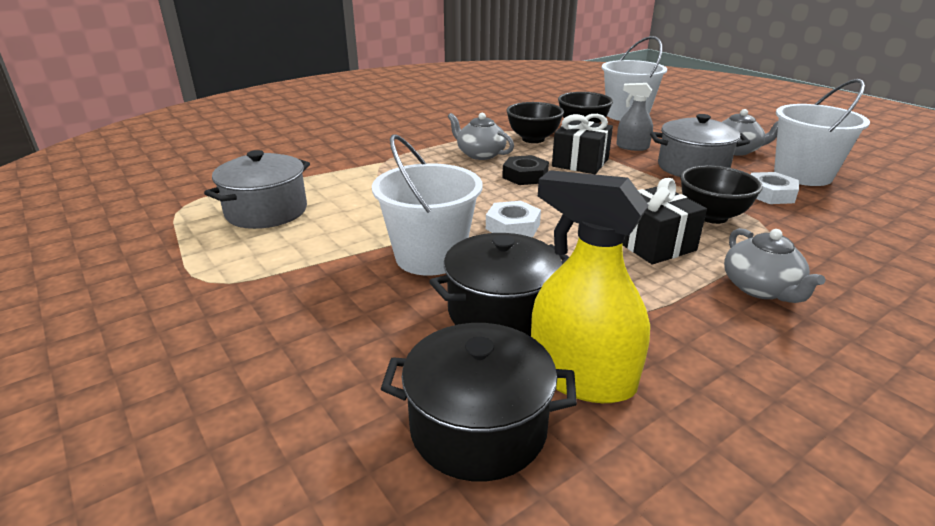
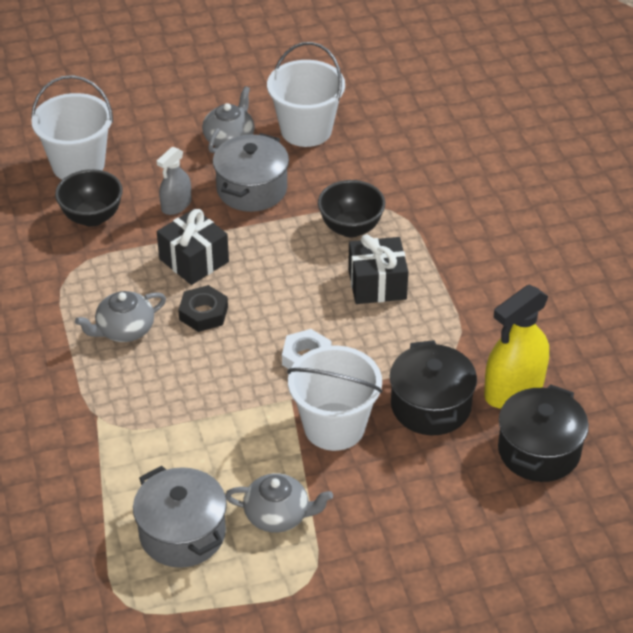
camera: 70 degrees left, 15 degrees up
(533, 139) = (105, 271): black bowl -> none
(761, 288) = (460, 259): grey teapot -> grey teapot (278, 515)
(770, 194) = (330, 171): white nut -> none

